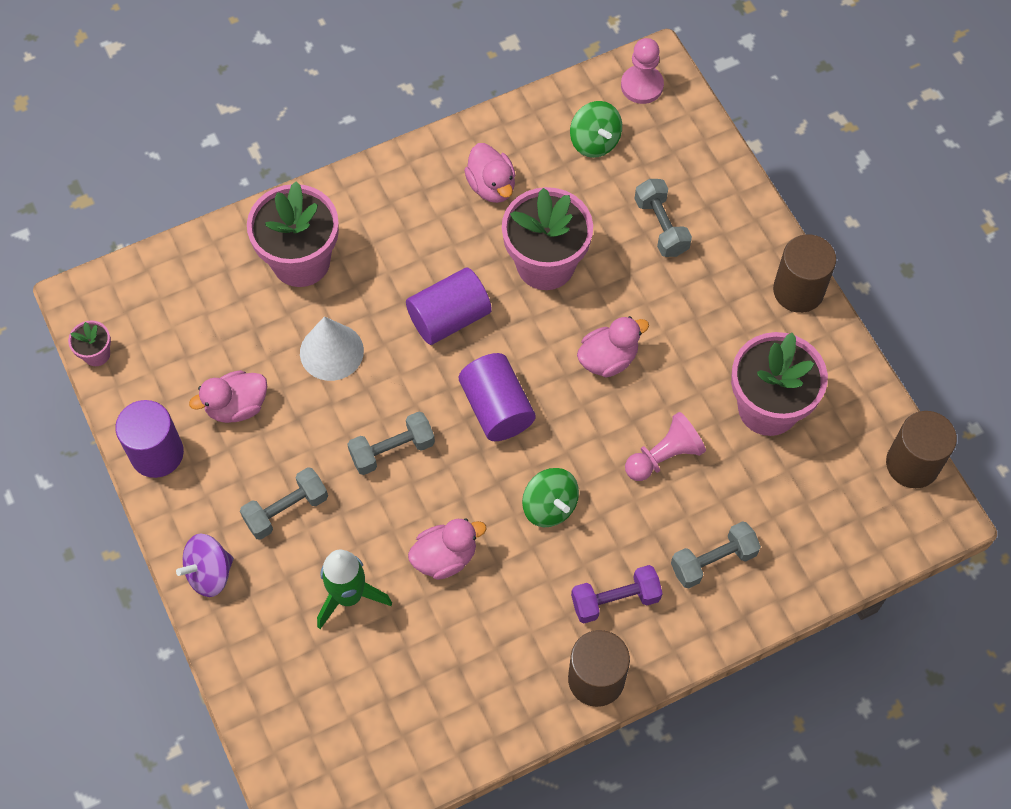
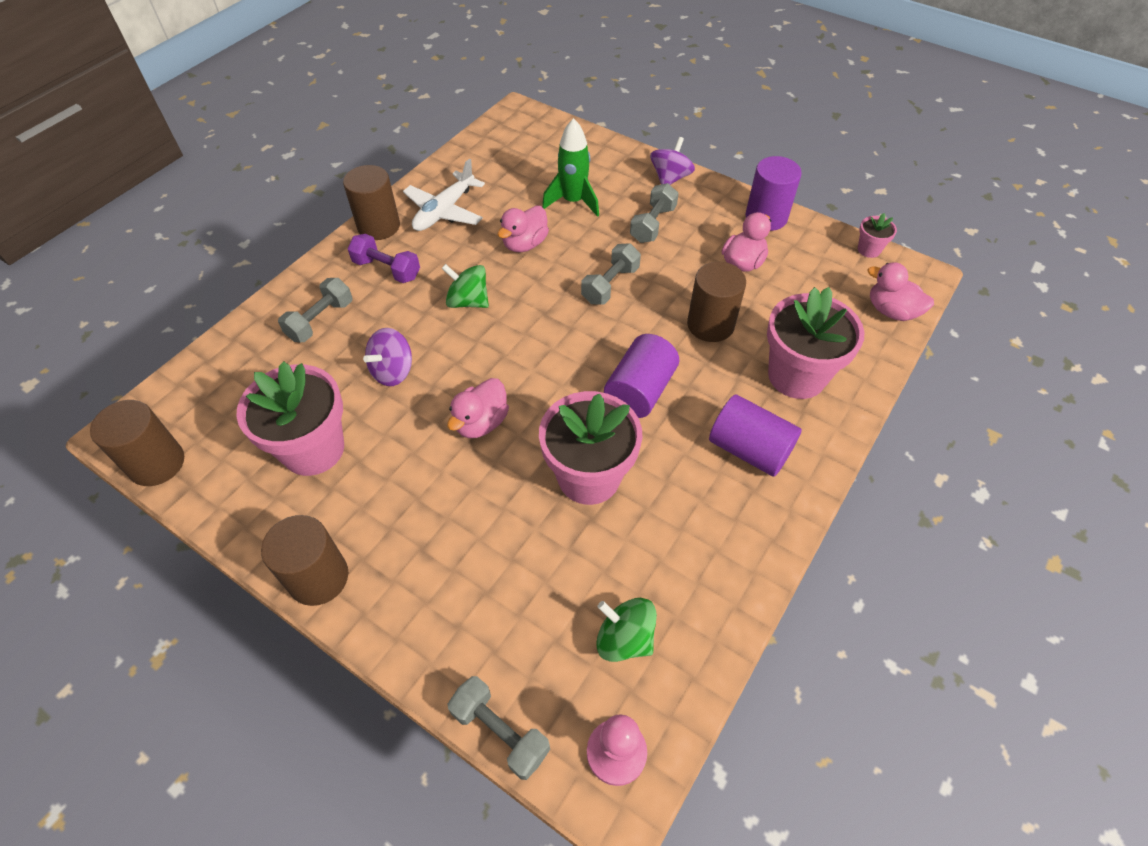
camera: 150 degrees right, 10 degrees down
(331, 351) = (710, 324): white cone -> brown cylinder
(491, 186) = (693, 527): pink duck -> pink duck (891, 311)
(496, 408) = (552, 345): purple cylinder -> purple cylinder (749, 449)
(507, 663) = (444, 211): none -> white plane
(615, 600) = (387, 269): purple dumbbell -> purple dumbbell turned 75 degrees clockwise
(661, 226) = (497, 574): grey dumbbell -> grey dumbbell (500, 732)
(664, 456) = (393, 371): pink pawn -> purple spinning top

